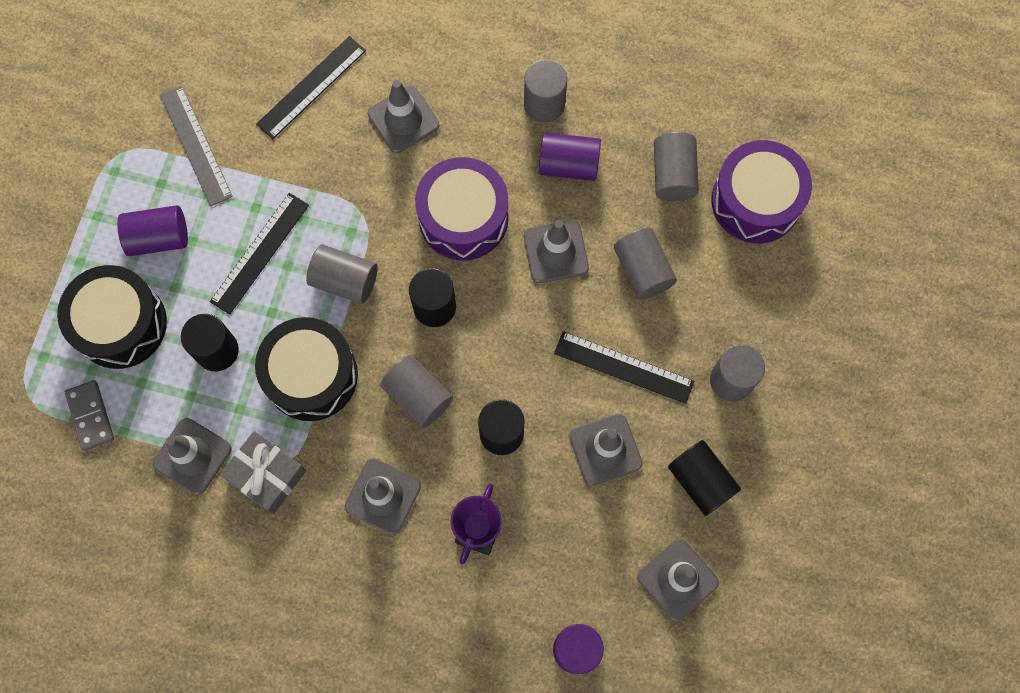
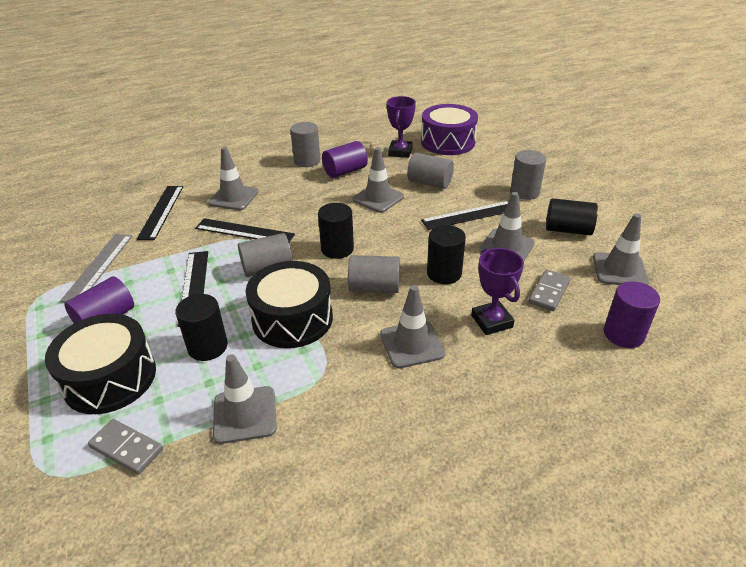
camera: 40 degrees left, 35 degrees down
(196, 145) = (98, 267): grey ruler -> grey ruler turned 75 degrees clockwise
(266, 475) = (316, 387): grey gift -> none
(368, 197) = (244, 231): none -> black ruler
(463, 218) = (311, 211): purple drum -> none
(572, 544) = (549, 292): none -> grey domino
(673, 175) = (400, 152): grey cylinder -> purple trophy

